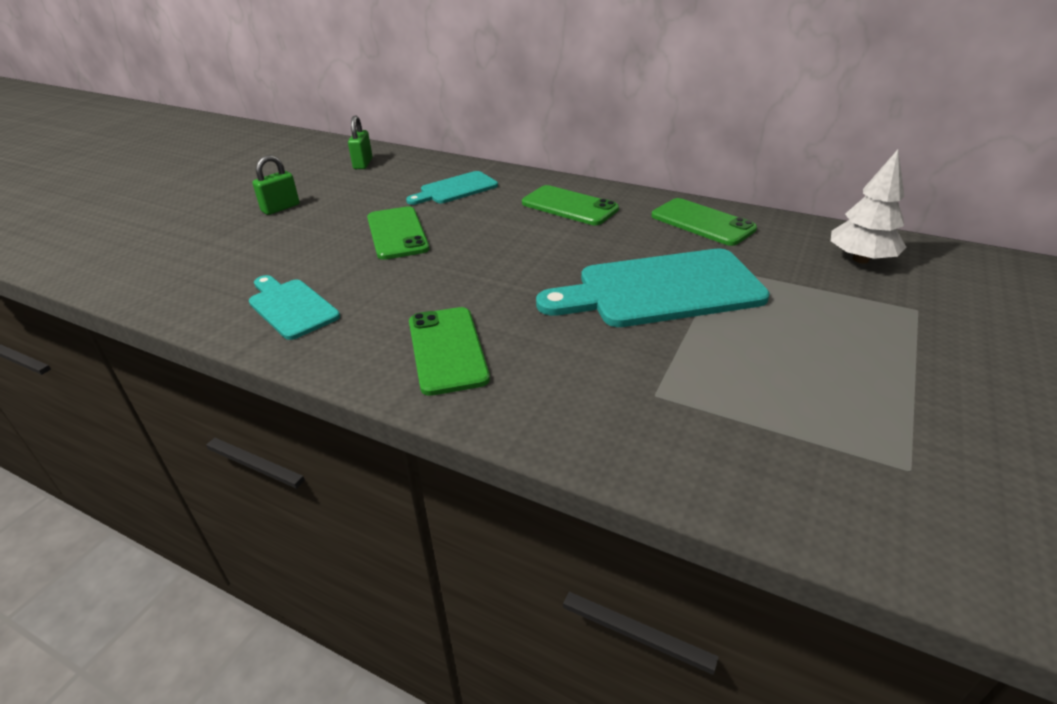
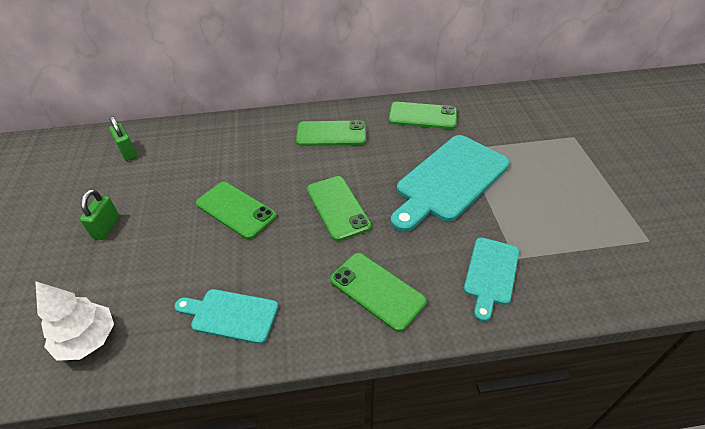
camera: 35 degrees left, 10 degrees up
(456, 189) = (235, 149): turquoise cutting board -> turquoise cutting board (491, 274)
(497, 267) = (338, 207): none -> green phone
(860, 259) = (522, 112): white tree -> white tree (87, 340)

